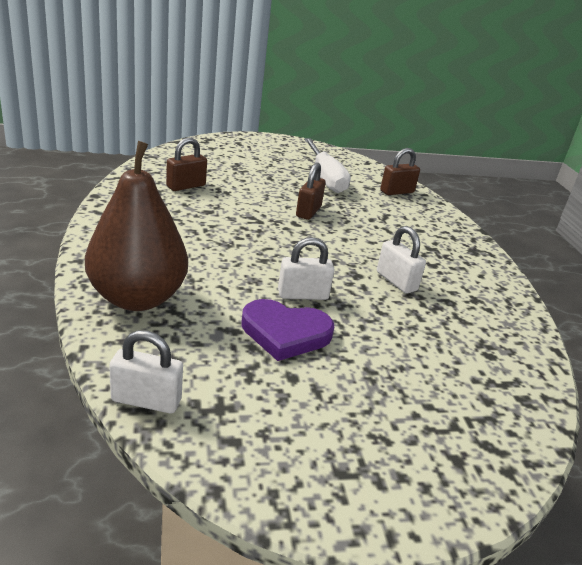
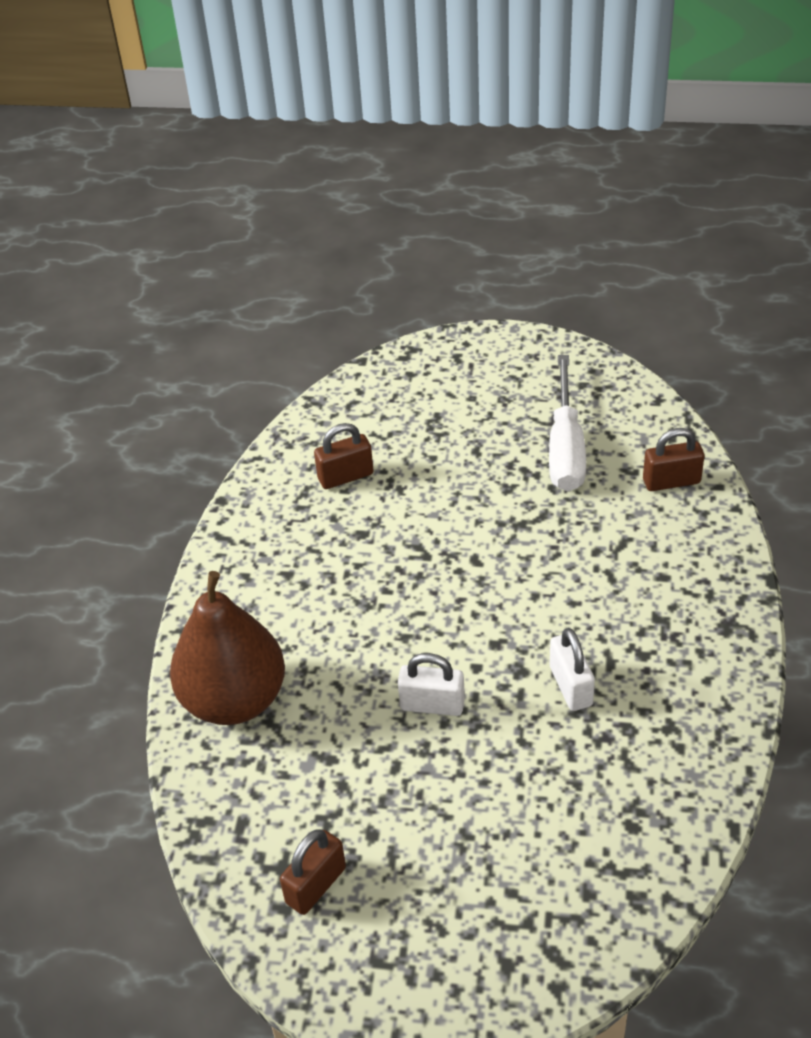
camera: 25 degrees right, 15 degrees up
(146, 400) = (212, 848): white padlock -> none
(285, 333) = (387, 768): purple heart -> none
(308, 211) = (505, 533): brown padlock -> brown padlock (316, 885)

